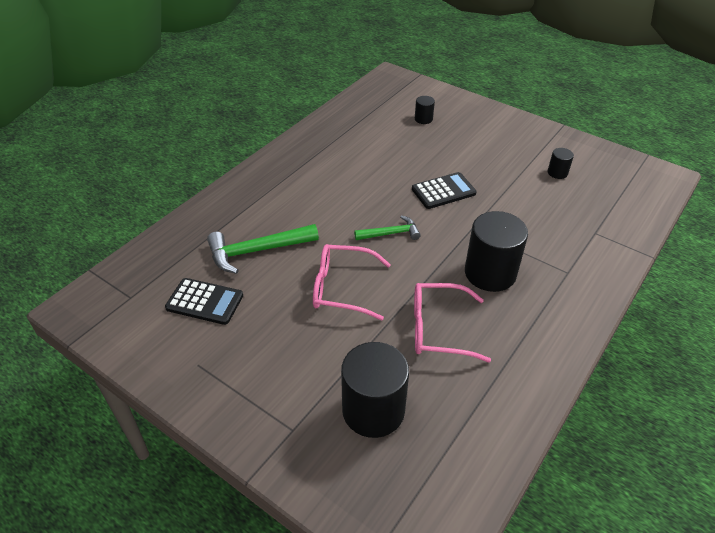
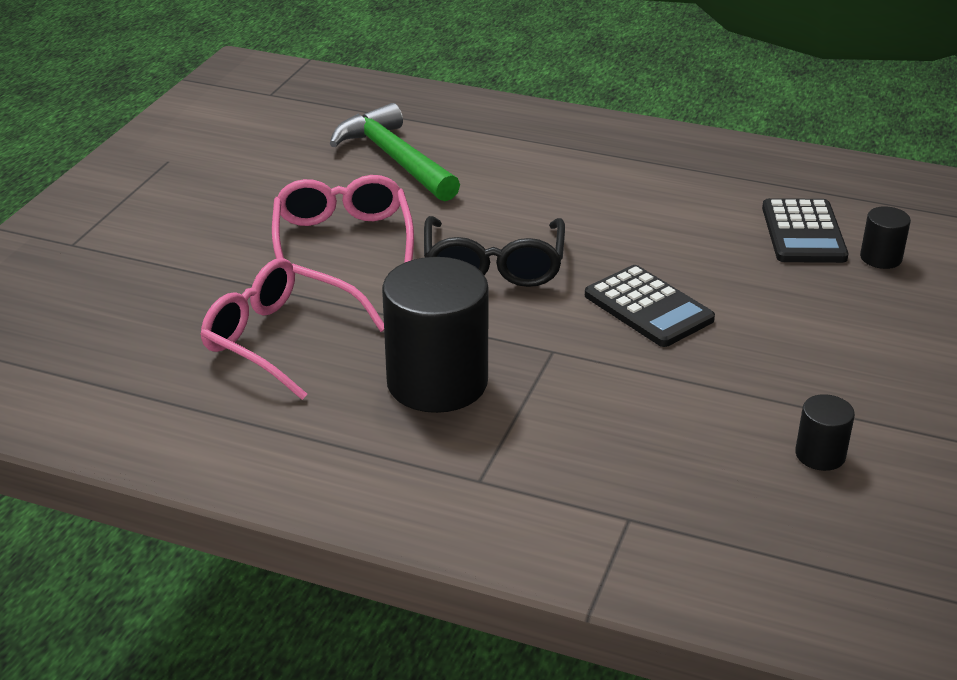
camera: 75 degrees right, 10 degrees down
(205, 302) = (278, 142): black calculator -> black calculator (803, 233)
(373, 410) = (110, 300): black cylinder -> none
(391, 233) = (493, 266): green hammer -> black glasses
(438, 329) = (281, 339): pink glasses -> pink glasses turned 45 degrees counterclockwise

